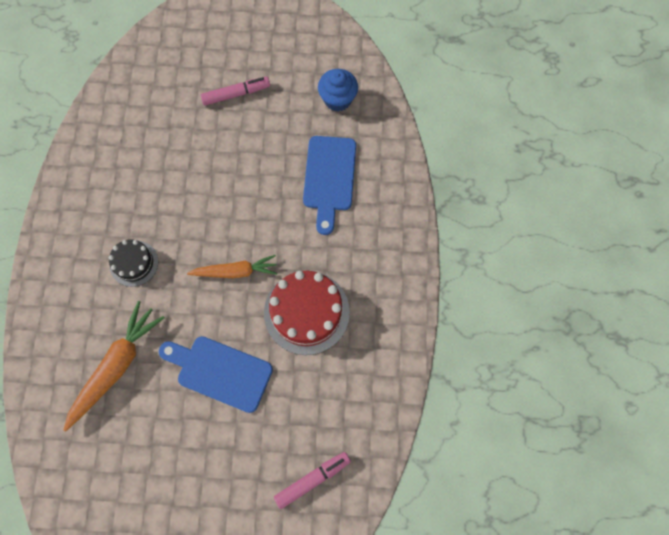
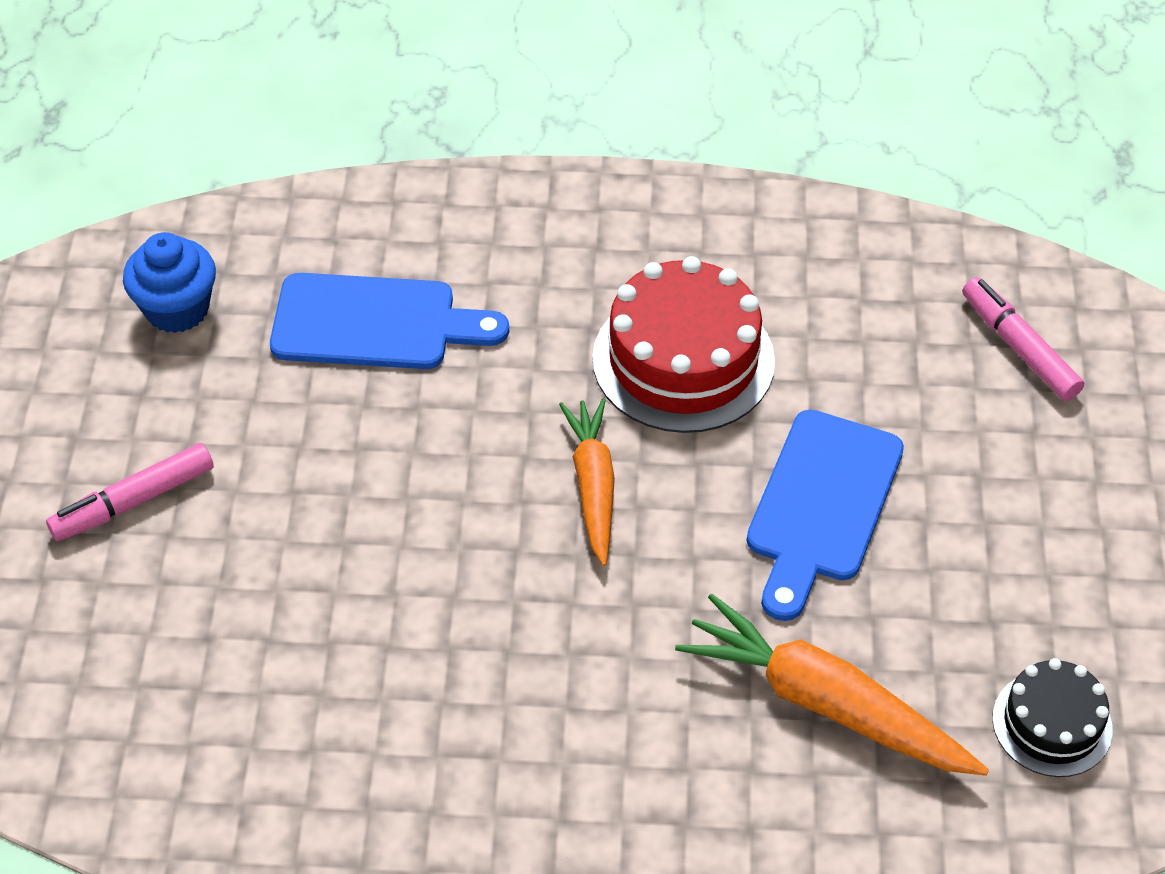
camera: 90 degrees left, 20 degrees down
(134, 263) = (573, 688): black cake -> black cake (1052, 724)
(236, 94) = (133, 501): pink marker -> pink marker turned 105 degrees counterclockwise

